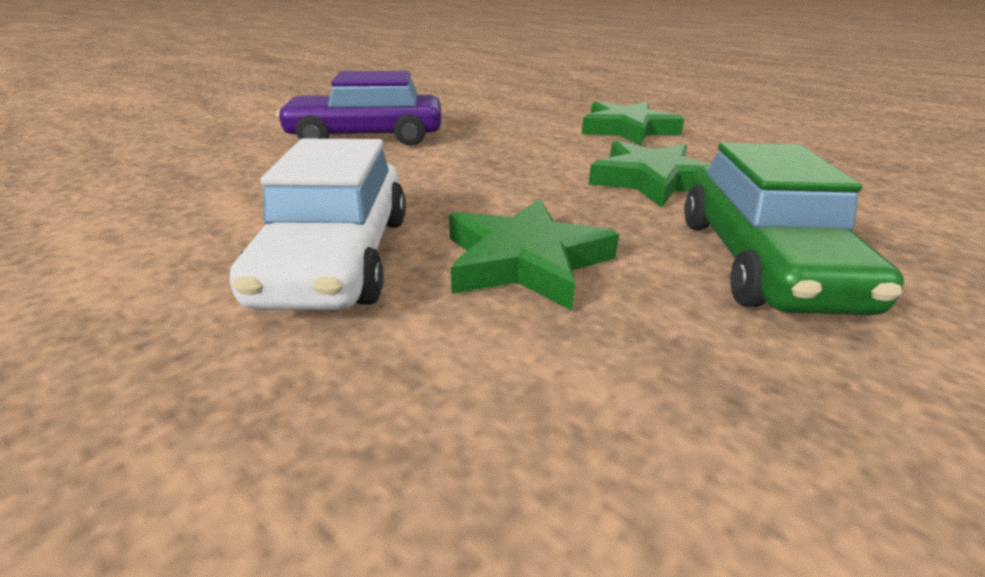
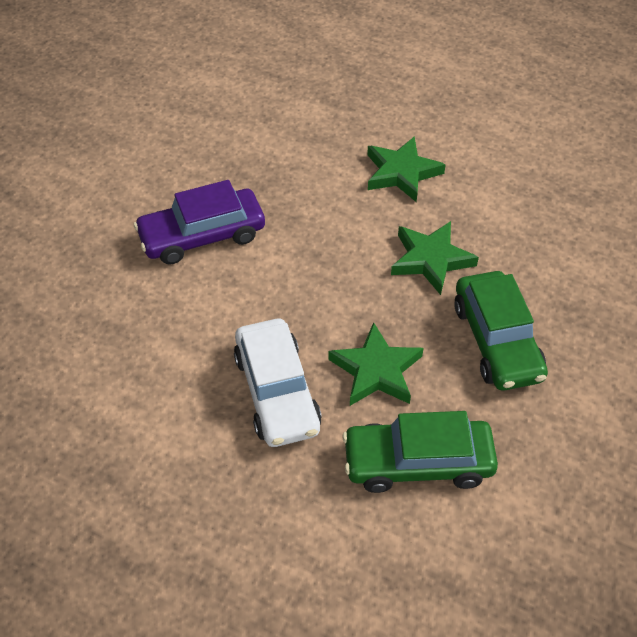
camera: 15 degrees left, 20 degrees up
(558, 410) = (418, 462): none -> green car

